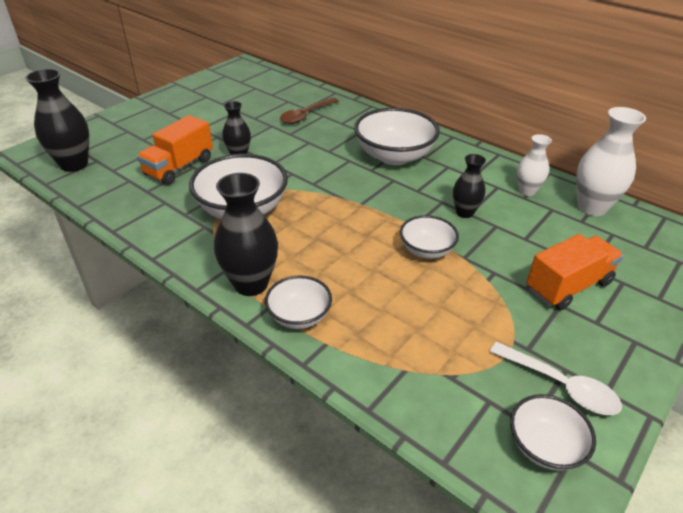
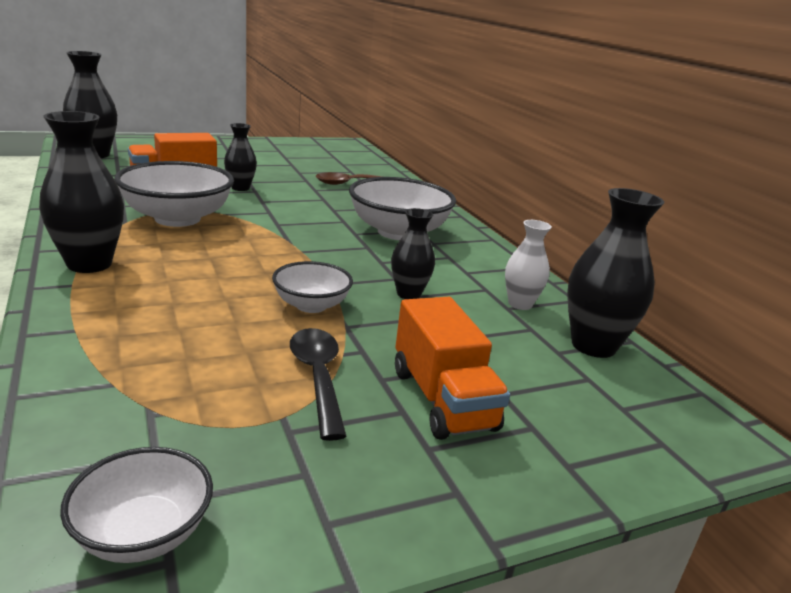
camera: 25 degrees right, 15 degrees down
(299, 316) = (88, 301): white bowl -> none
(497, 304) = (318, 377): none -> black spoon
(561, 386) = (271, 485): white spoon -> none
(568, 286) = (442, 399): orange truck -> orange truck turned 75 degrees clockwise
(592, 207) = (593, 346): white vase -> black vase

